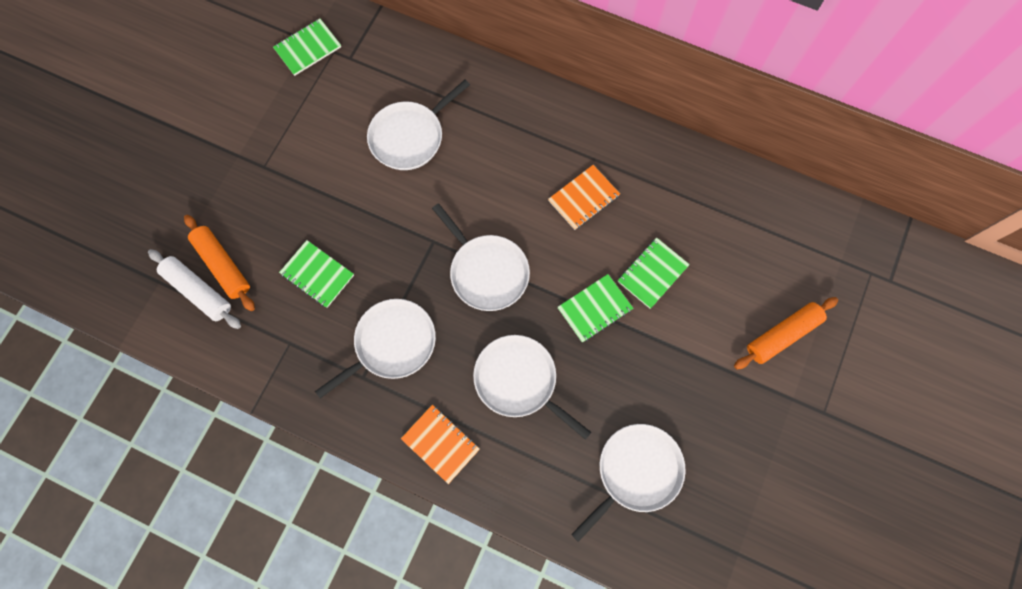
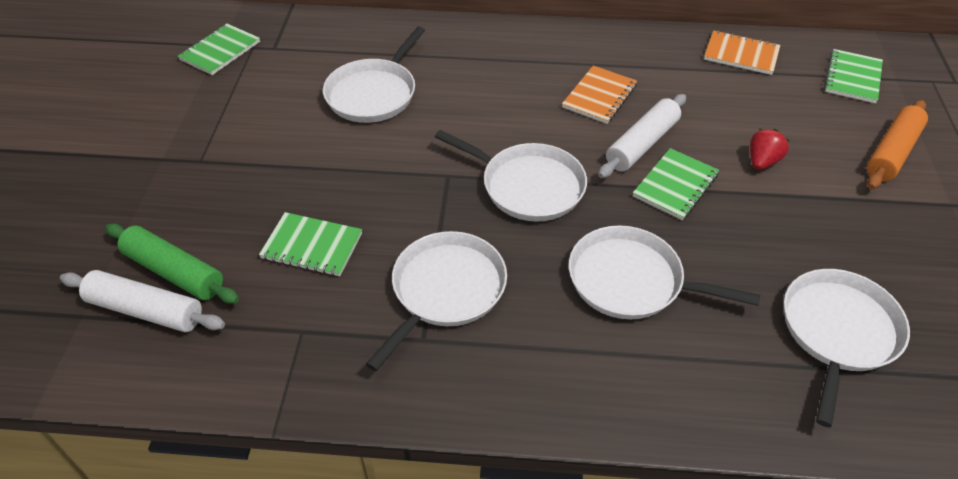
camera: 20 degrees left, 25 degrees down
(223, 265) = (174, 272): orange rolling pin -> green rolling pin
(440, 444) = (569, 383): orange notebook -> orange notebook (741, 55)
(591, 259) = (641, 144): none -> white rolling pin
(652, 273) = (717, 138): green notebook -> green notebook (852, 78)
(674, 308) = (762, 161): none -> red strawberry

